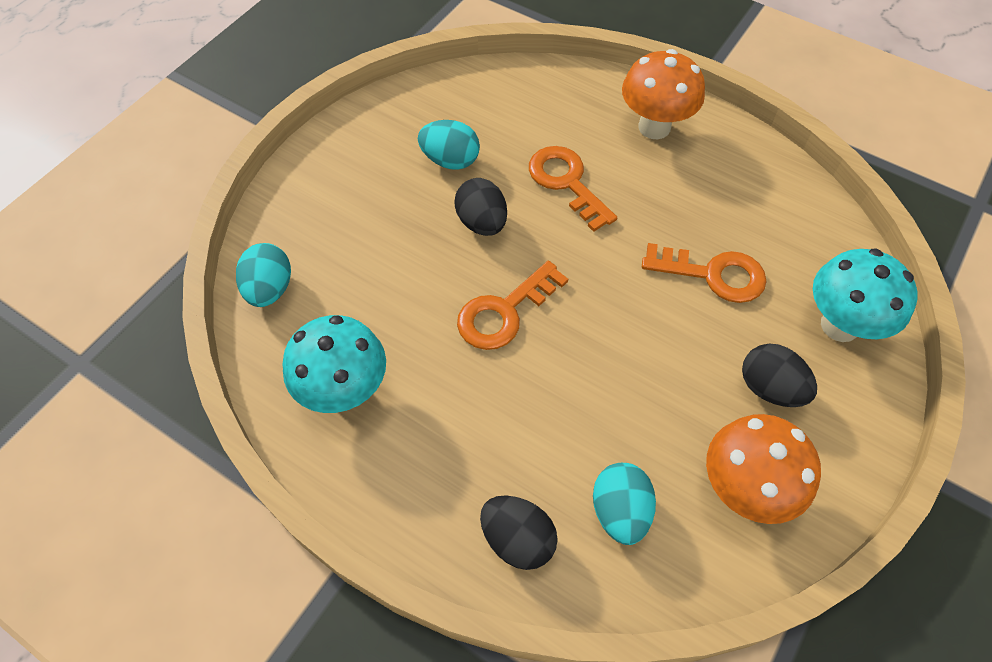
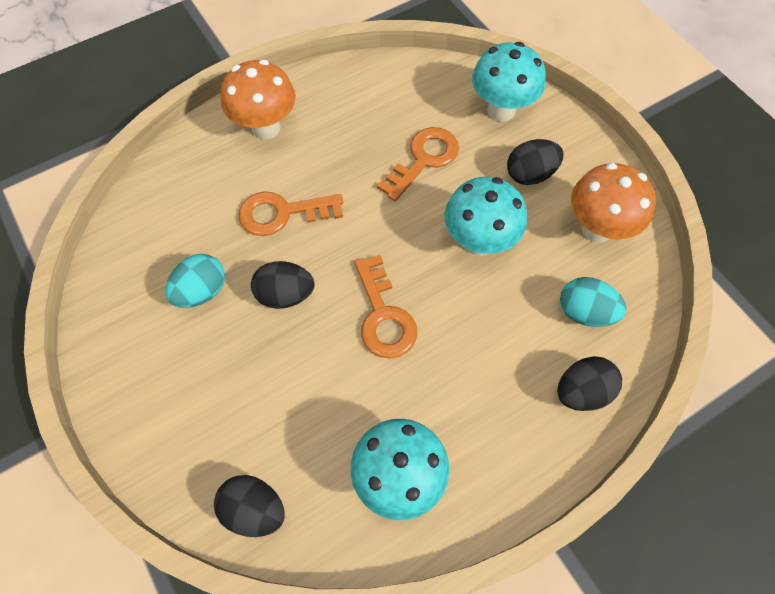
camera: 65 degrees left, 5 degrees up
(270, 289) = (254, 509): turquoise egg -> black egg
(644, 367) = (479, 242): none -> turquoise mushroom

